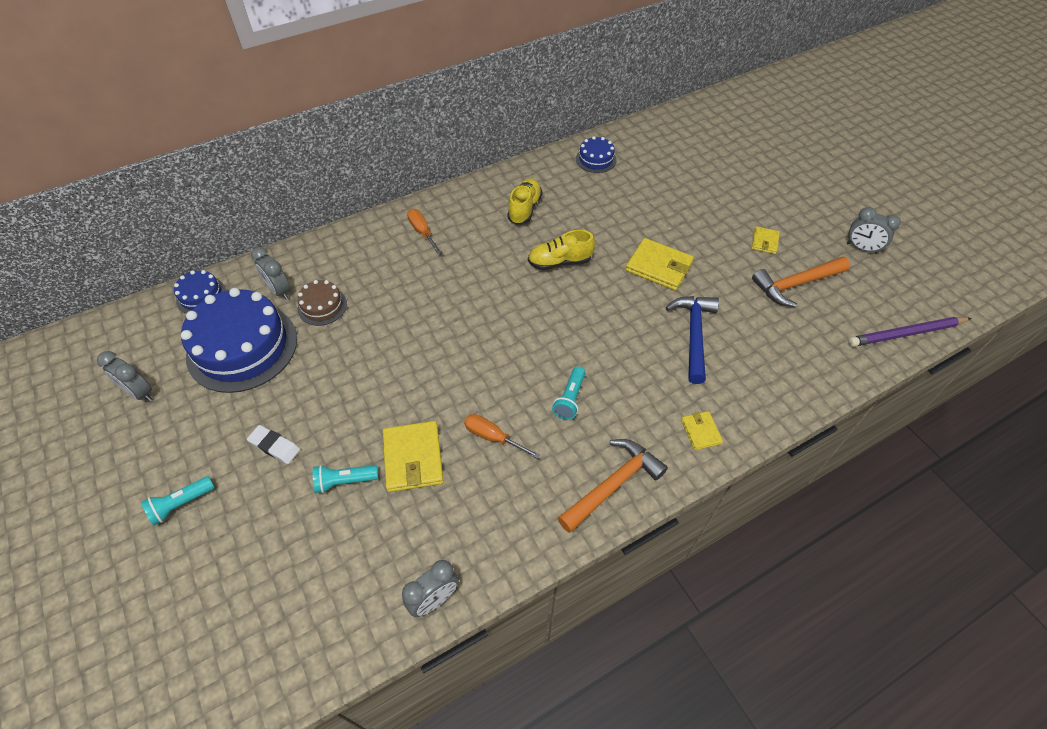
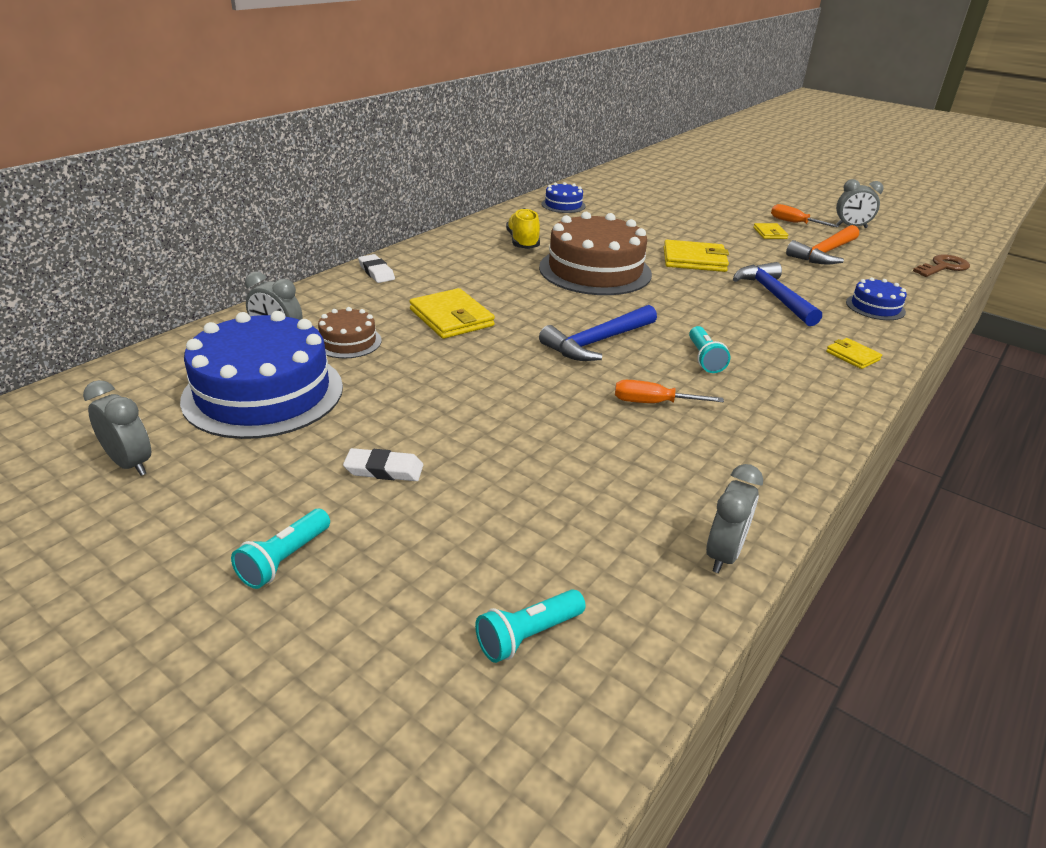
camera: 25 degrees left, 20 degrees down
(140, 393) = (130, 464): grey clock -> grey clock turned 150 degrees counterclockwise
(201, 296) = (166, 360): blue cake -> blue cake (875, 307)
(344, 481) = (509, 479): turquoise flashlight -> turquoise flashlight (527, 635)
(386, 225) = (376, 272): none -> white eraser
(413, 458) = (577, 439): yellow wallet -> yellow wallet (451, 318)
(422, 232) = (424, 271): orange screwdriver -> orange screwdriver (794, 223)
(499, 355) = (597, 342): none -> blue hammer
(560, 262) = (595, 270): yellow shoe -> brown cake
(613, 484) = (814, 410): orange hammer -> none
(906, 333) = (943, 267): purple pencil -> brown key

